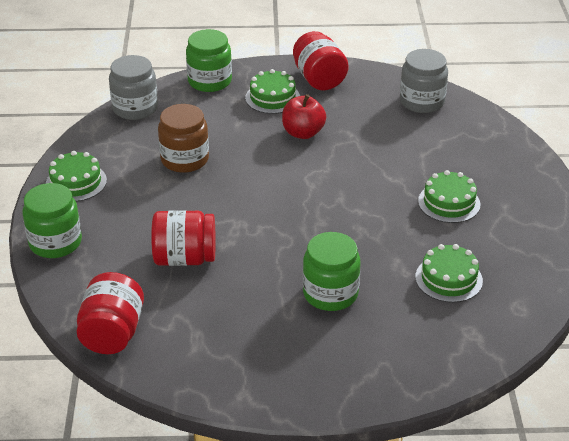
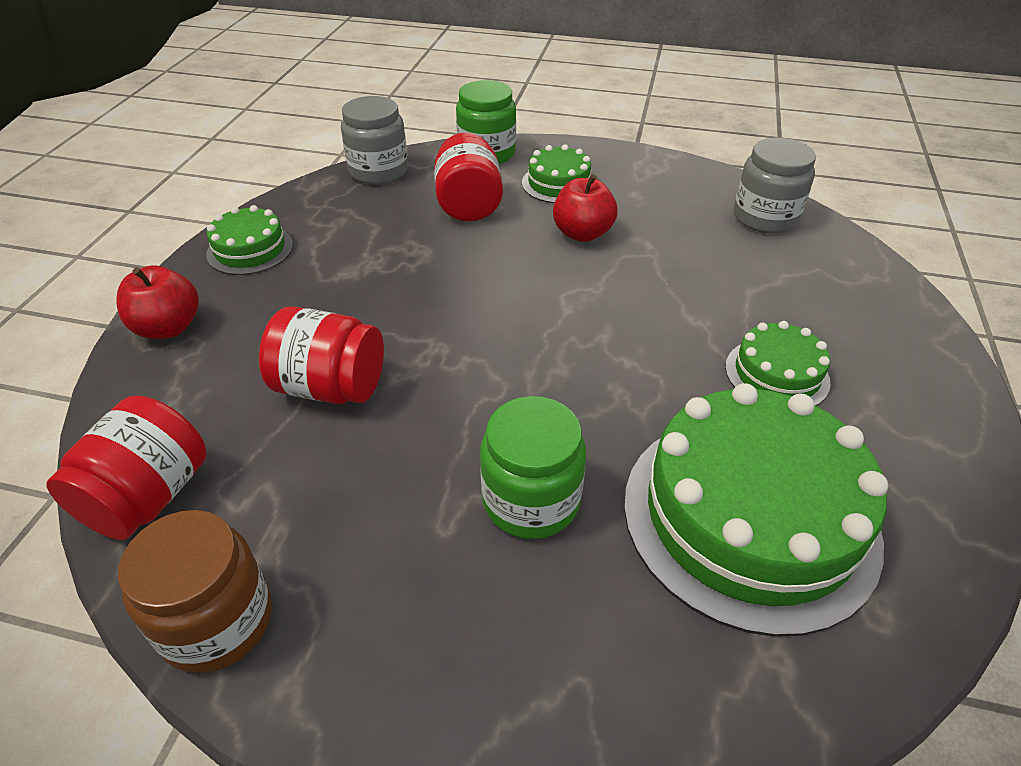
camera: 15 degrees right, 5 degrees up
(55, 242) = (168, 327): green jar -> red apple
(185, 159) = (406, 243): brown jar -> brown jar (217, 621)
(319, 79) = (629, 170): red jar -> red jar (468, 205)
(448, 279) = (749, 516): green cake -> green cake, size x2.06

